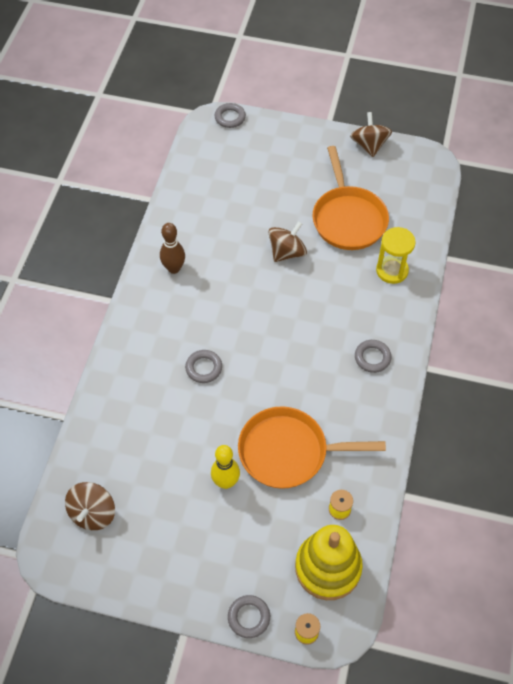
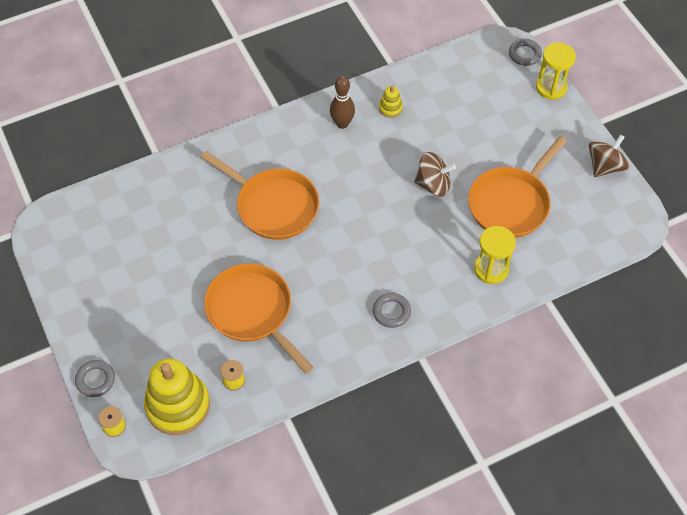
camera: 50 degrees right, 0 degrees up
(93, 513) = (95, 225): brown spinning top -> none
(192, 228) = (390, 108): none -> yellow stacking toy
(204, 368) = (273, 206): grey ring -> orange pan
(226, 482) = (190, 289): yellow bowling pin -> none
(274, 124) = (551, 87): none -> yellow hourglass

